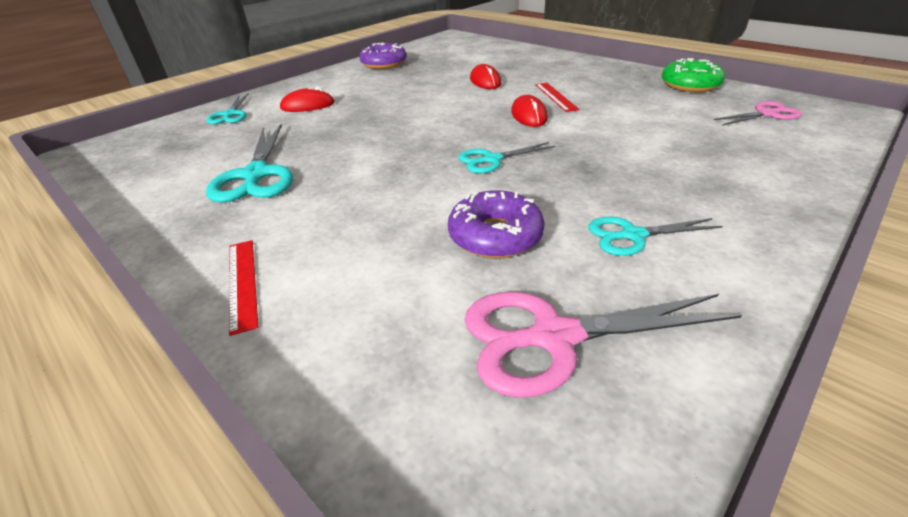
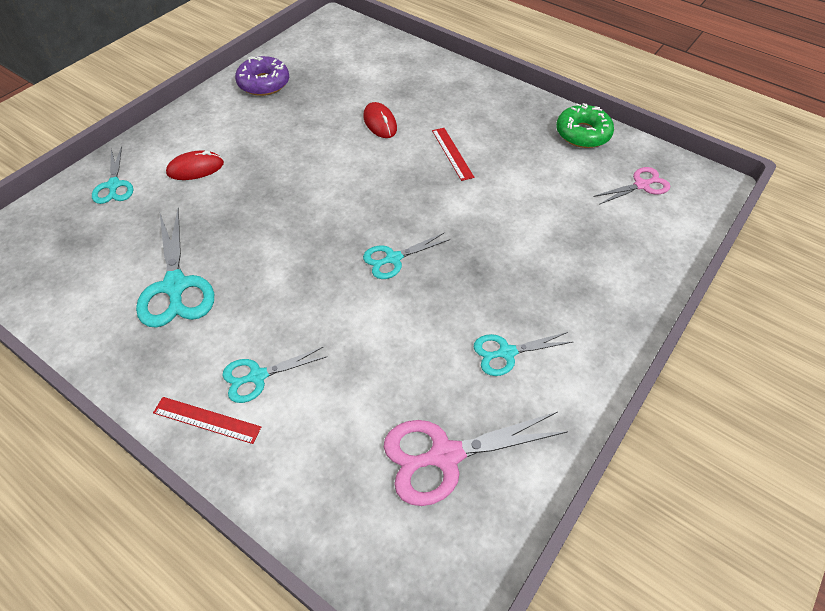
camera: 10 degrees left, 15 degrees up
(242, 283) = (207, 420): red ruler -> red ruler turned 45 degrees counterclockwise
(317, 246) = (257, 376): none -> turquoise scissors
(495, 235) = (401, 357): purple donut -> none
(529, 115) = (426, 187): red mouse -> none

